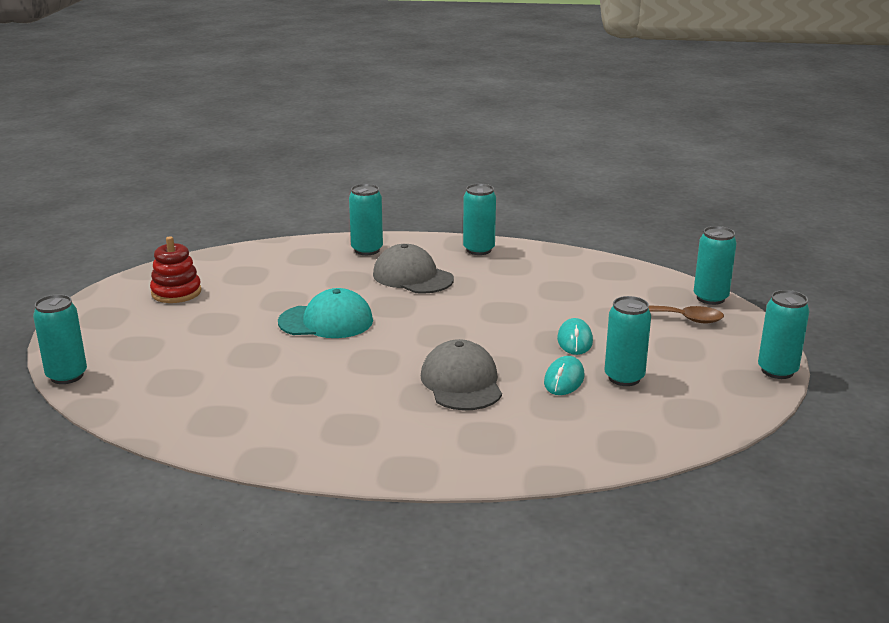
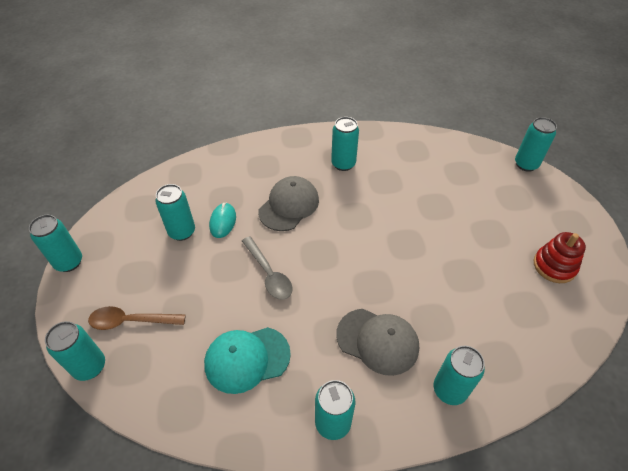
camera: 165 degrees right, 25 degrees up
(326, 321) = (411, 252): turquoise cap -> turquoise cap (247, 359)
(348, 418) = (343, 164): none -> turquoise can
(461, 382) = (289, 205): grey cap -> grey cap turned 120 degrees counterclockwise
(510, 329) = (269, 274): none -> grey spoon
(575, 340) = (217, 269): turquoise mouse -> none

